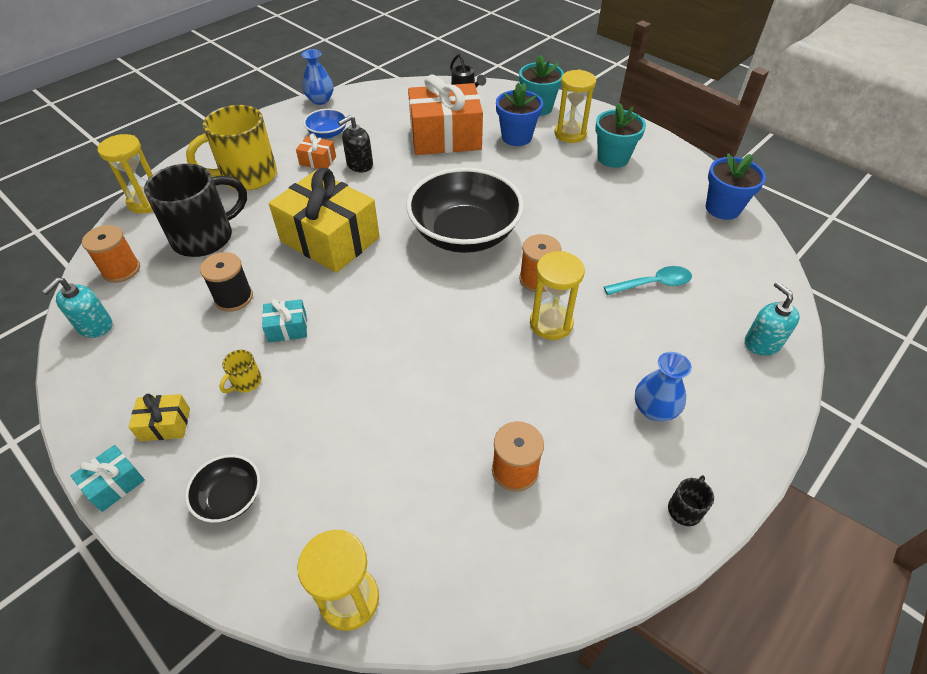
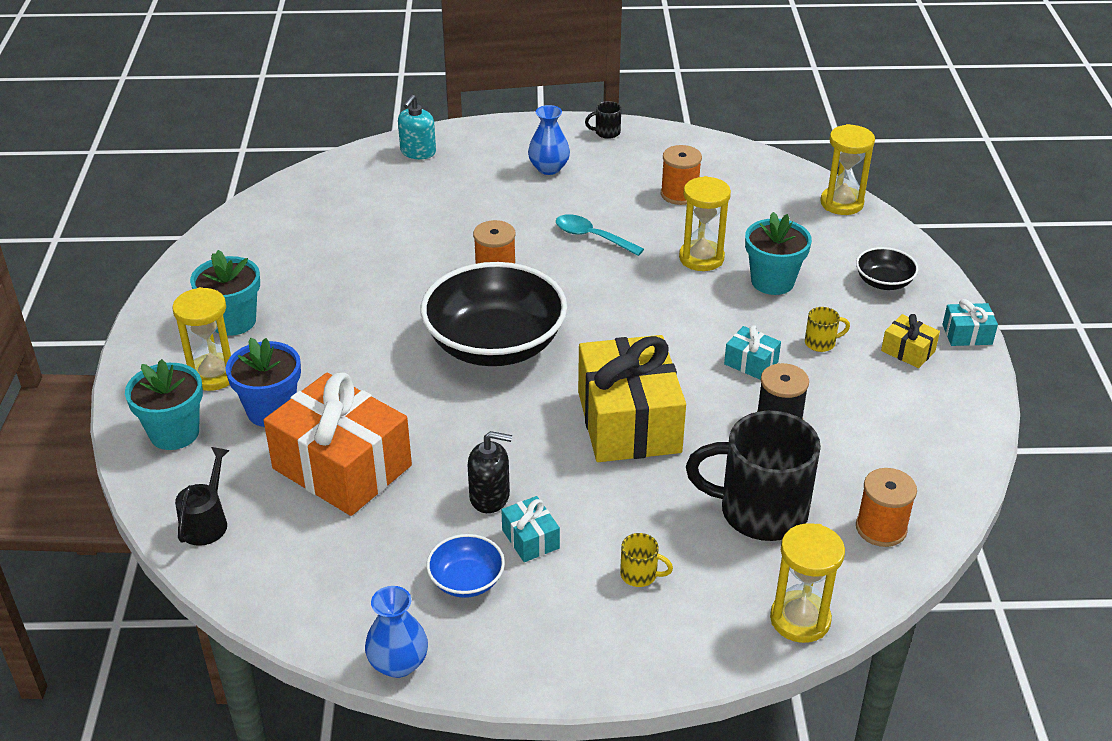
camera: 135 degrees left, 10 degrees down
(95, 326) = (937, 475): turquoise soap dispenser -> none
(247, 176) = (640, 575): yellow mug -> yellow mug, size x0.40
(318, 161) = (530, 539): orange gift -> turquoise gift
(333, 420) = (772, 281): none -> turquoise flower pot
(551, 323) = (535, 241): yellow hourglass -> yellow hourglass (701, 258)
(653, 284) = (416, 217): turquoise spoon -> turquoise spoon (592, 237)
(722, 208) = (250, 224): blue flower pot -> none

